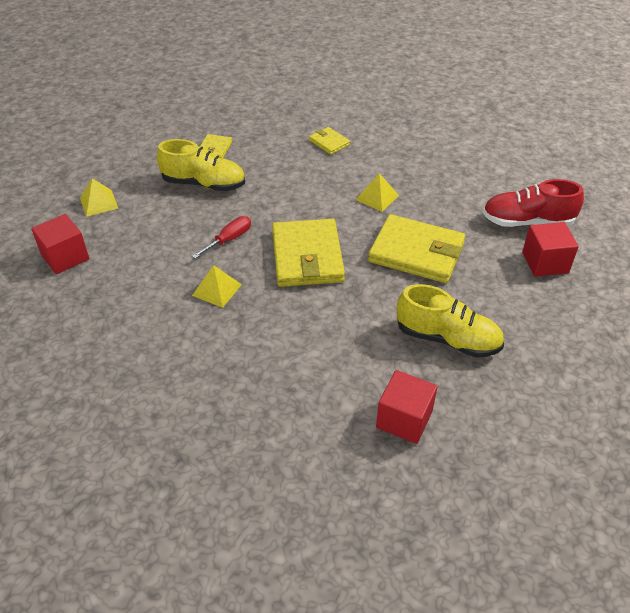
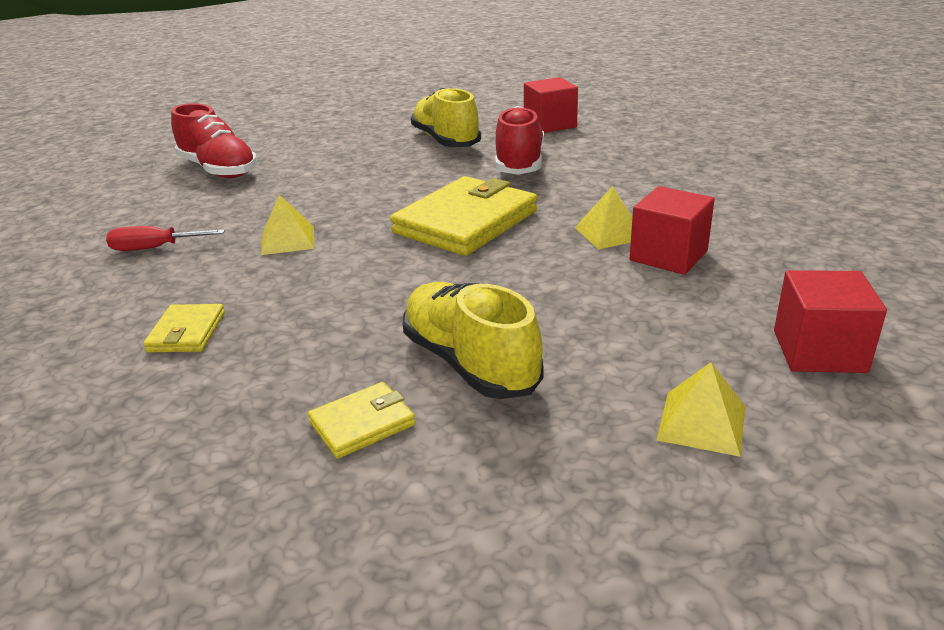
camera: 135 degrees left, 15 degrees down
(229, 239) = (532, 272): red screwdriver -> red screwdriver (154, 248)
(353, 337) = (519, 163): none -> red shoe
(416, 252) = (357, 187): yellow wallet -> none
(545, 262) = (278, 147): red cube -> red cube (668, 256)

